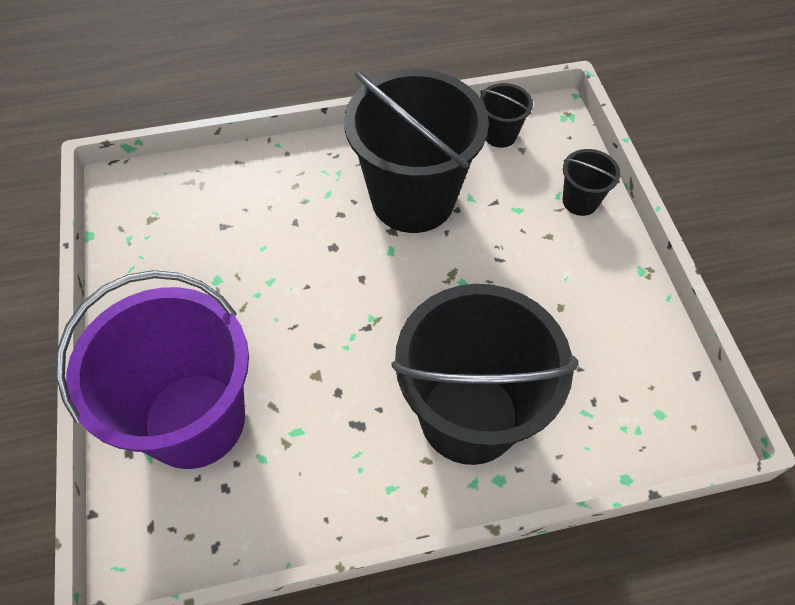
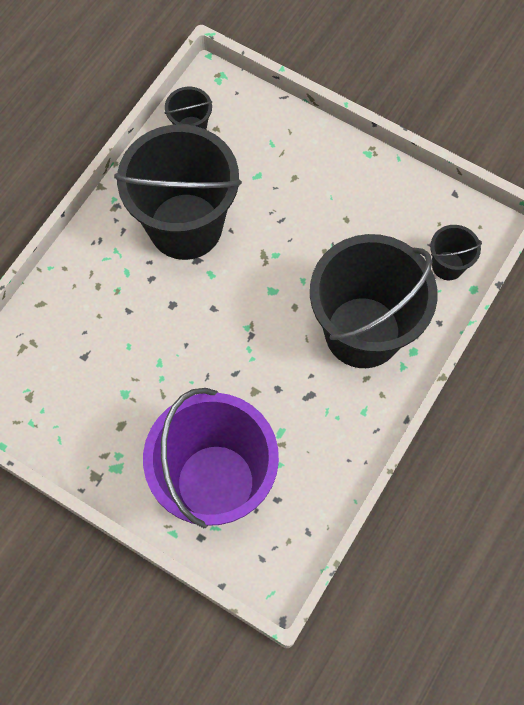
camera: 45 degrees left, 10 degrees up
(580, 201) = (289, 136): black bucket -> black bucket (448, 265)

